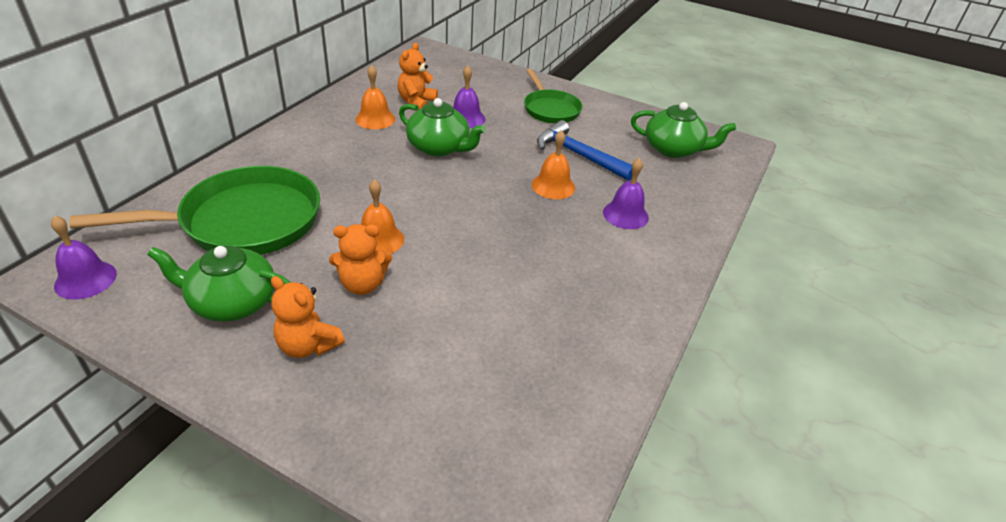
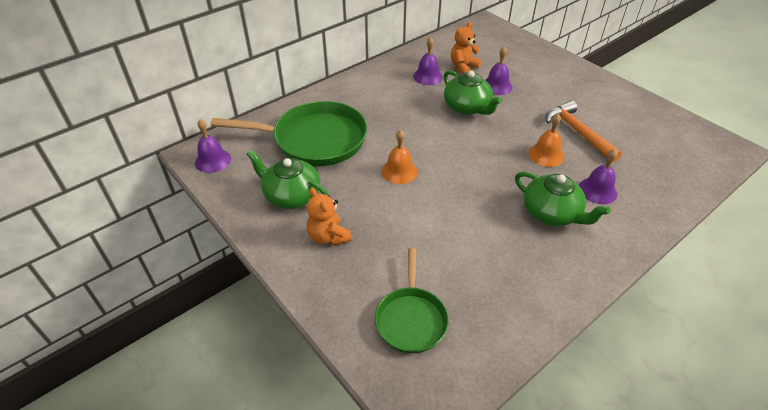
camera: 25 degrees right, 5 degrees up
(362, 284) = (377, 202): orange teddy bear -> none
(375, 119) = (427, 76): orange bell -> purple bell
(550, 109) = (569, 88): green pan -> green pan (411, 319)
(578, 155) = (578, 132): blue hammer -> orange hammer
(673, 149) = (666, 141): green teapot -> green teapot (552, 213)

